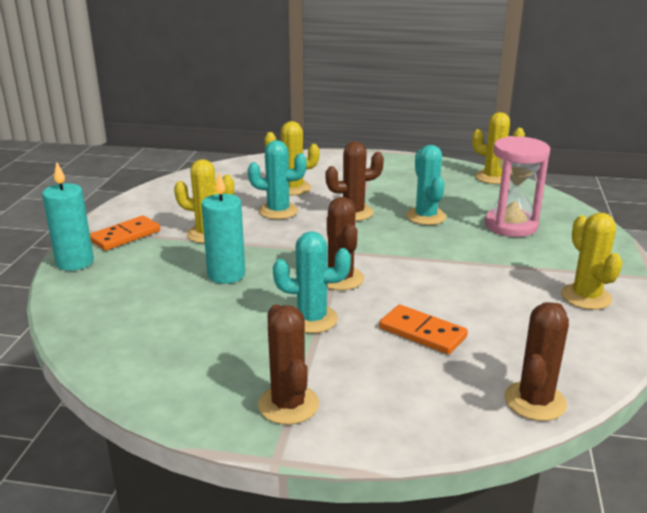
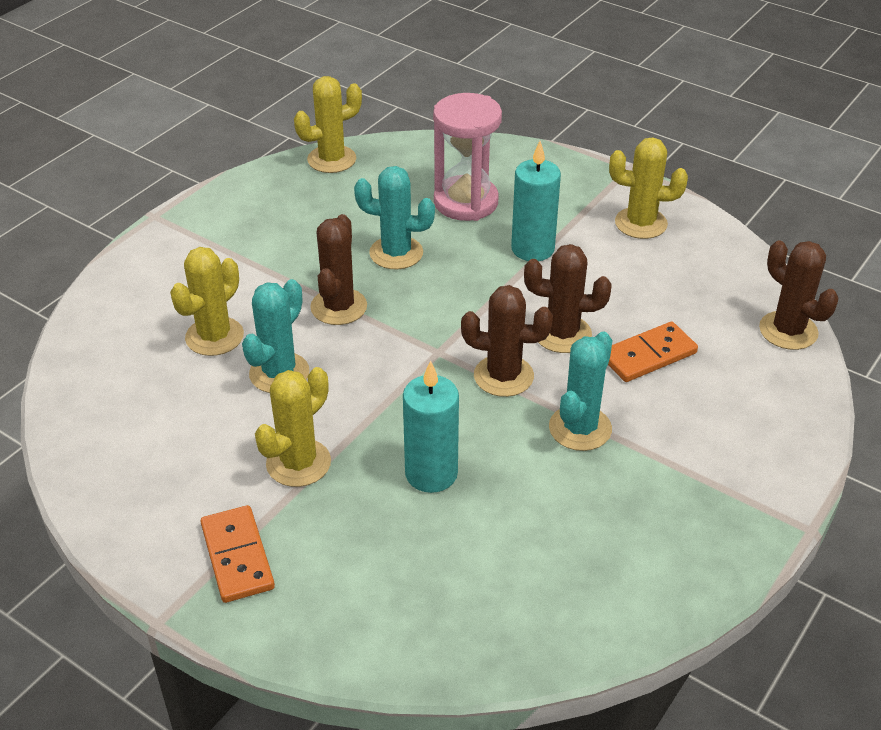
camera: 65 degrees left, 15 degrees up
(75, 262) = (287, 632): turquoise candle -> turquoise candle (532, 249)
(288, 405) = (730, 495): brown cactus -> brown cactus (562, 334)

